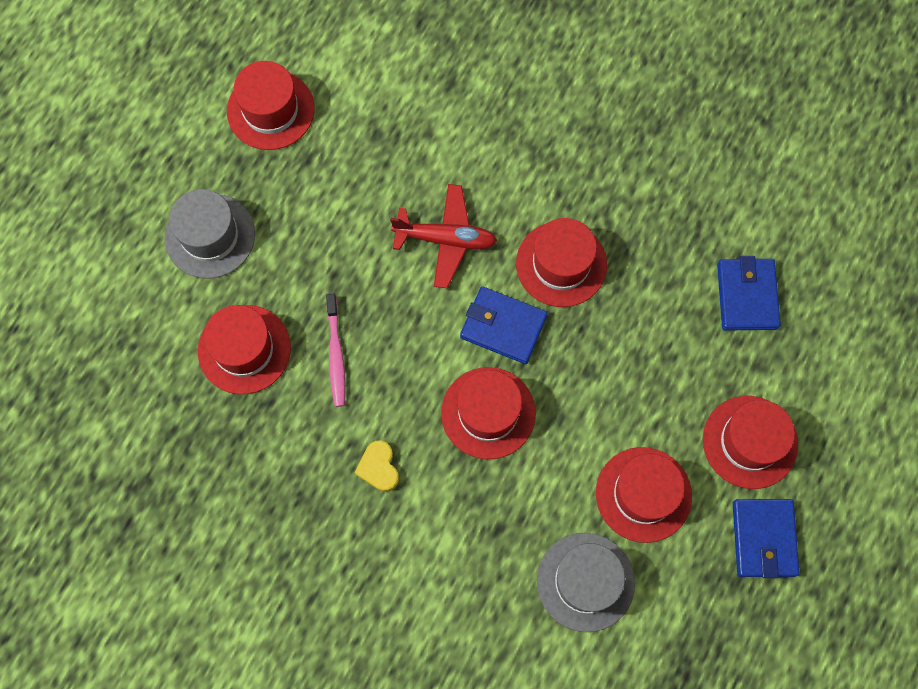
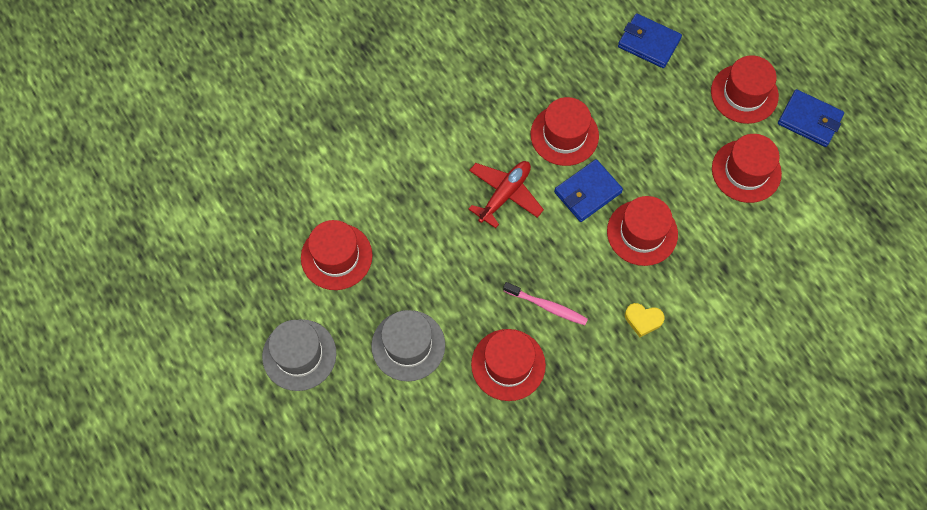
camera: 60 degrees left, 5 degrees down
(585, 582) = (785, 235): grey hat -> grey hat (299, 355)

